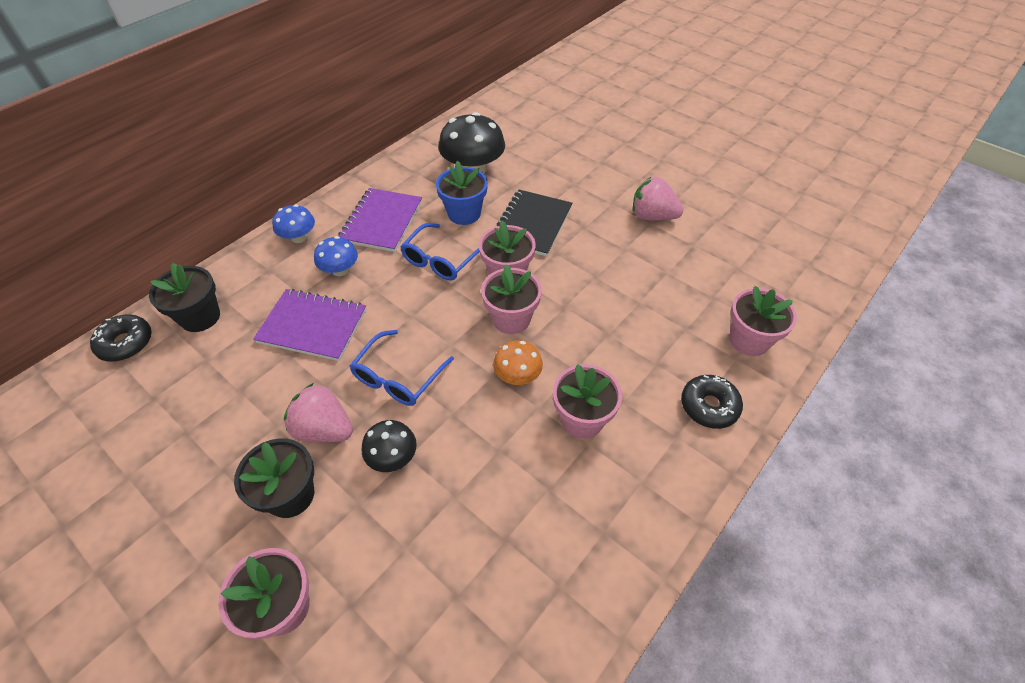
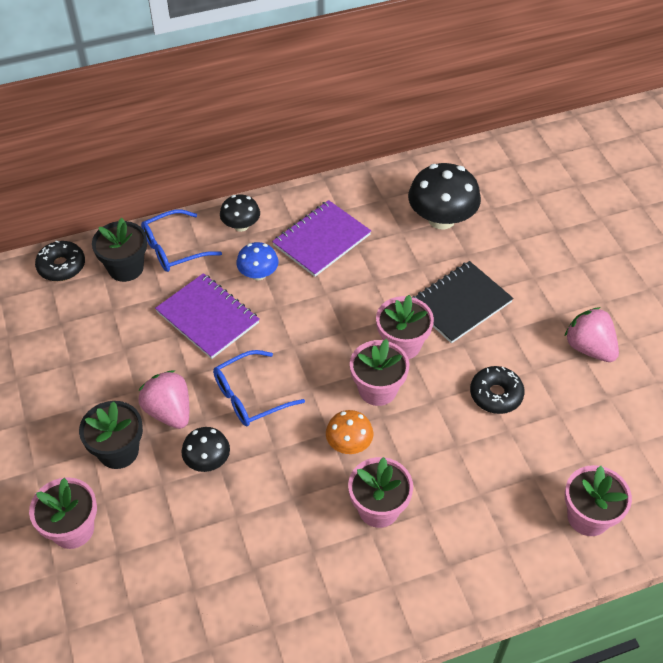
camera: 30 degrees right, 0 degrees up
(299, 237) = (241, 225): blue mushroom -> black mushroom
(440, 260) = (351, 303): blue glasses -> blue glasses (173, 249)
(464, 213) = (402, 264): blue flower pot -> none
(709, 406) = (500, 555): black donut -> black donut (496, 395)

